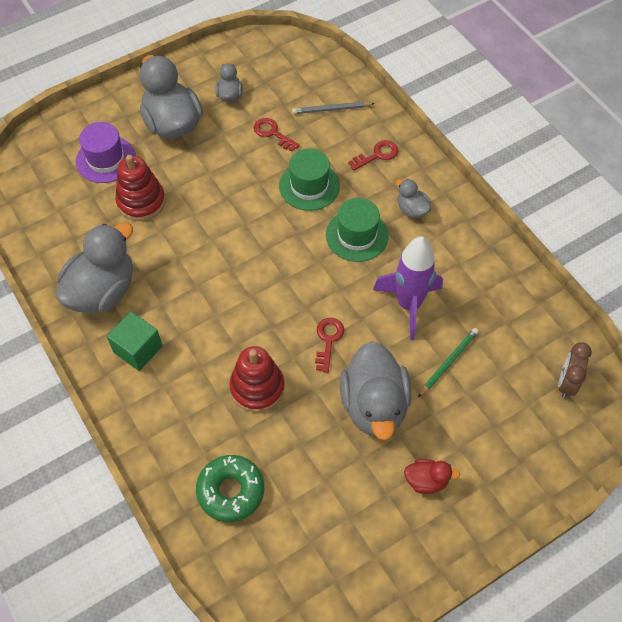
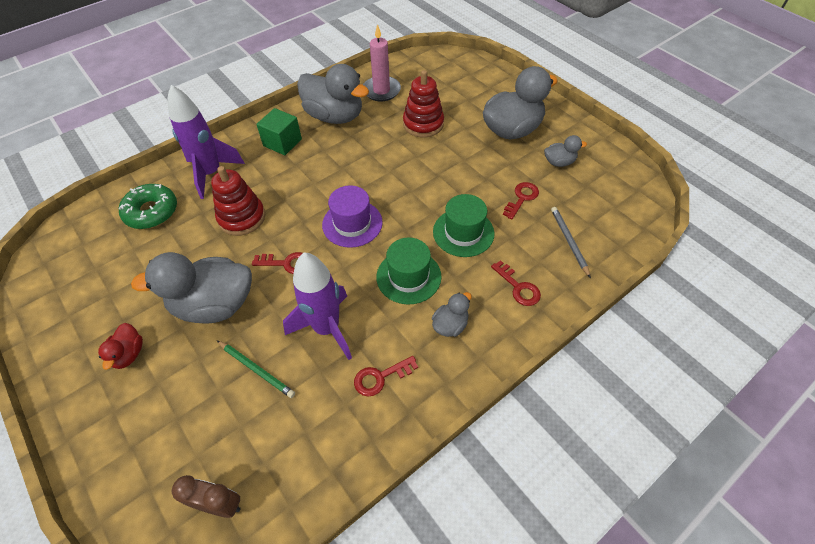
camera: 85 degrees right, 5 degrees down
(66, 238) = (381, 90): none -> pink candle
(106, 159) = (462, 98): purple hat -> purple hat (352, 223)
(177, 428) = (211, 173): none -> purple rocket
(460, 265) = (380, 377): none -> red key

